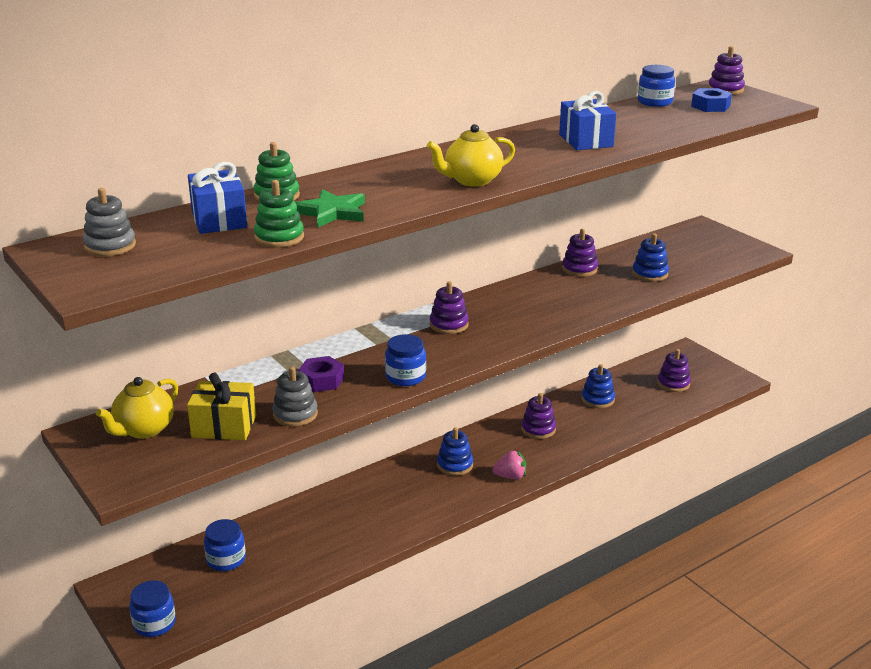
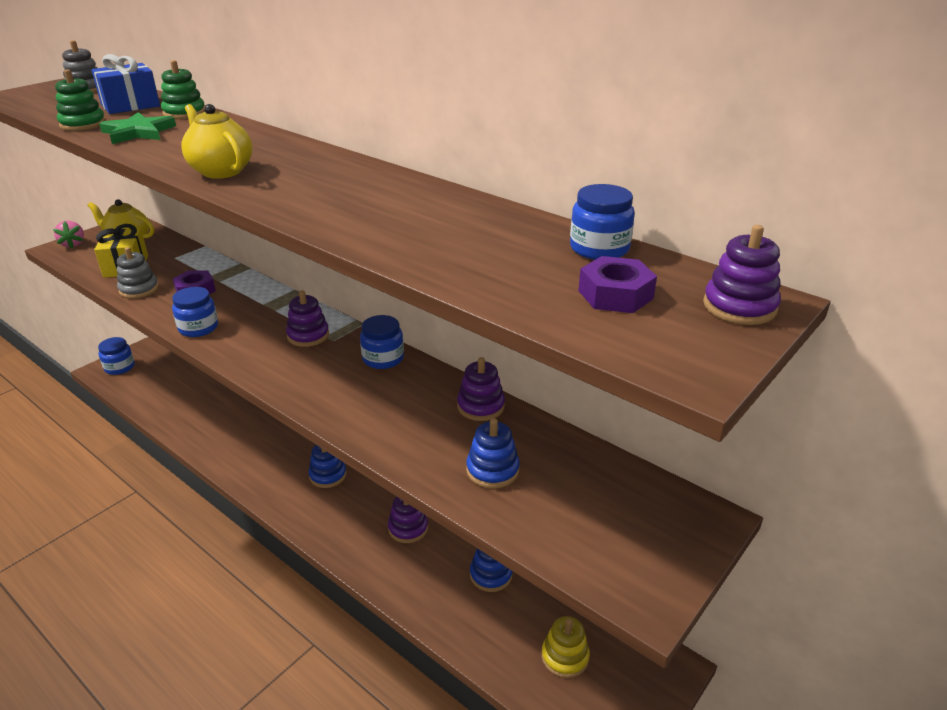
camera: 75 degrees right, 5 degrees up
(226, 559) = (187, 379): blue jar -> blue jar (383, 358)
(510, 476) = (313, 519): pink strawberry -> pink strawberry (73, 244)
(585, 140) = (380, 214): blue gift -> none
(673, 383) = (565, 657): purple stacking toy -> yellow stacking toy
(710, 106) = (615, 294): blue nut -> purple nut

